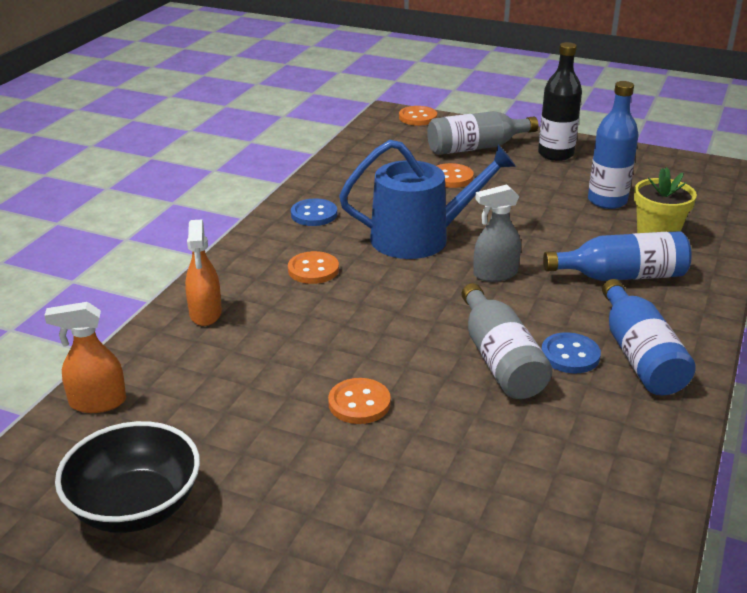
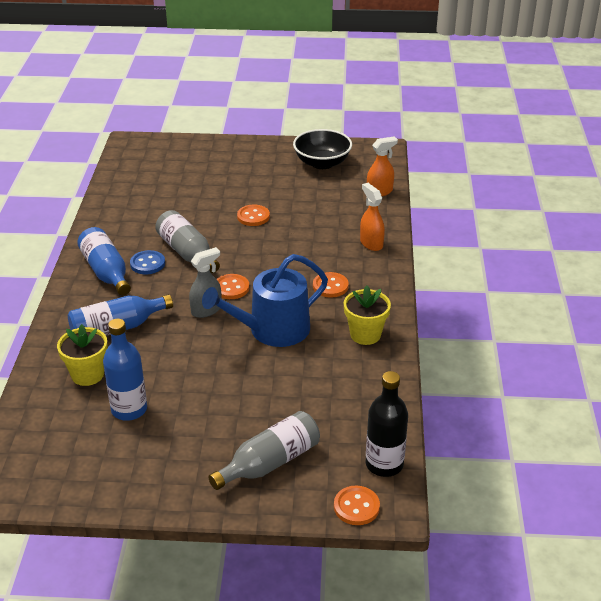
camera: 160 degrees right, 5 degrees up
(314, 214) = (365, 334): blue button -> yellow flower pot
(451, 177) = (276, 407): orange button -> orange button (231, 288)
(555, 154) = (185, 473): black bottle -> black bottle (384, 464)

